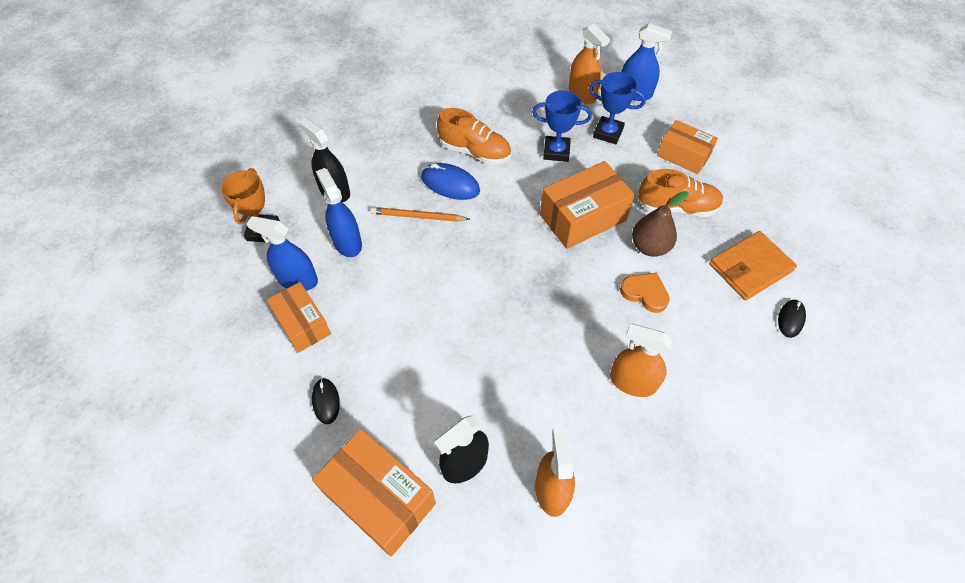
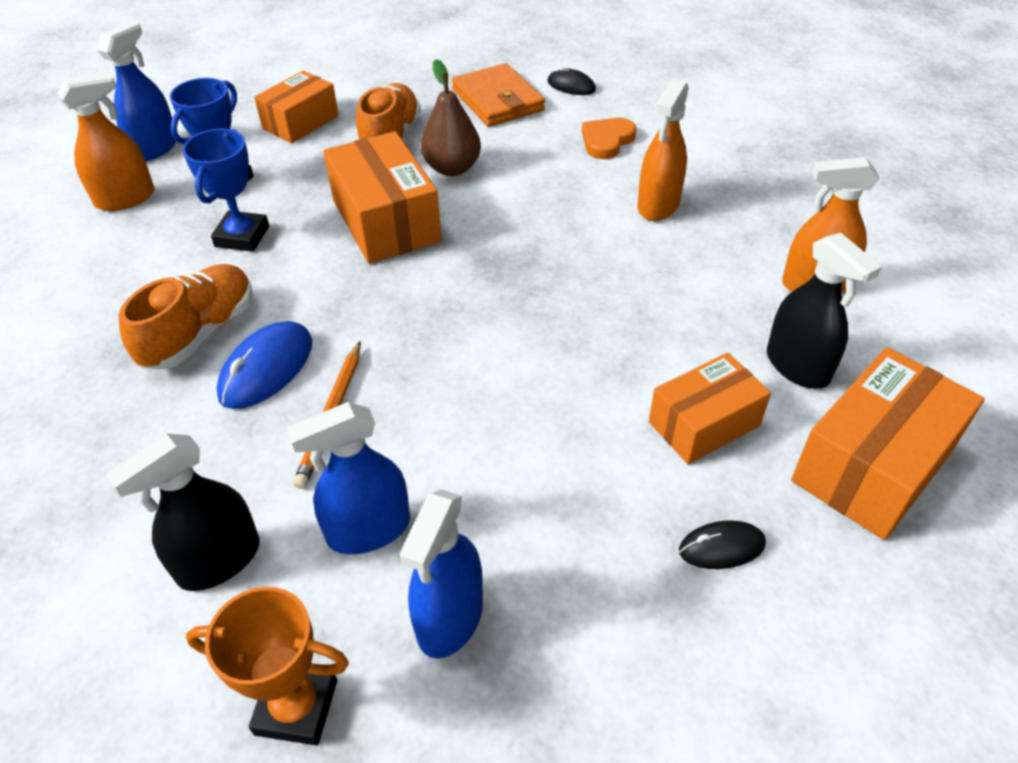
camera: 85 degrees left, 10 degrees down
(302, 324) = (559, 599): orange box -> orange box (704, 423)
(645, 293) = (526, 180): orange heart -> orange heart (607, 141)

